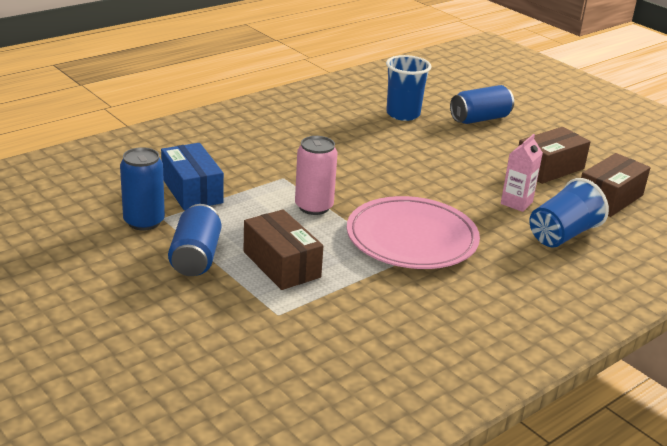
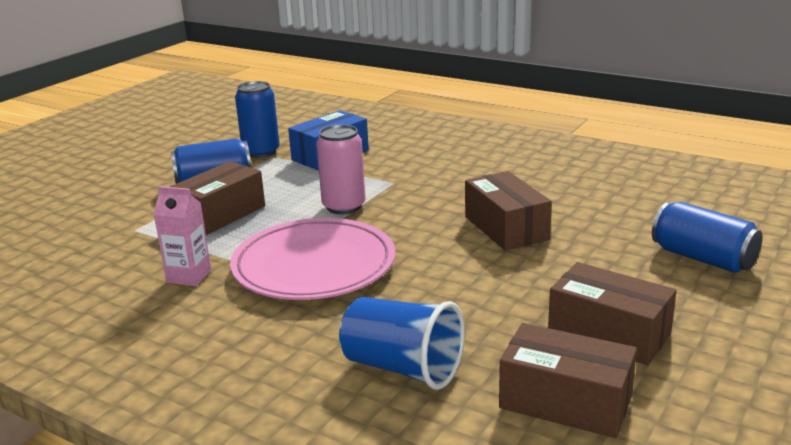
camera: 75 degrees right, 5 degrees down
(400, 159) = (506, 228): none -> brown box
(403, 114) = (635, 209): blue cup -> none
(516, 203) = (465, 320): pink carton -> pink carton (189, 276)

